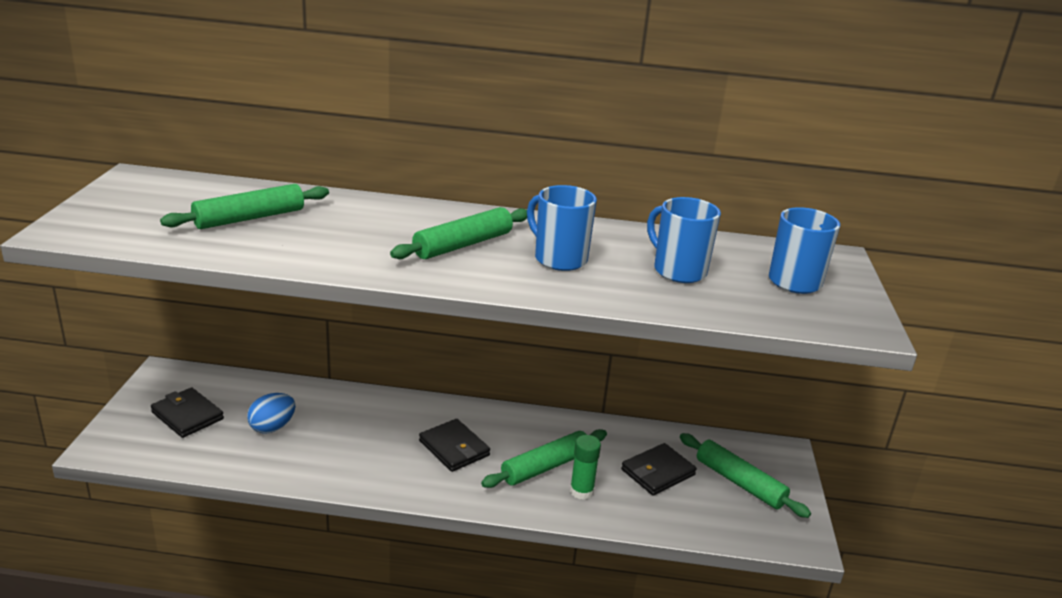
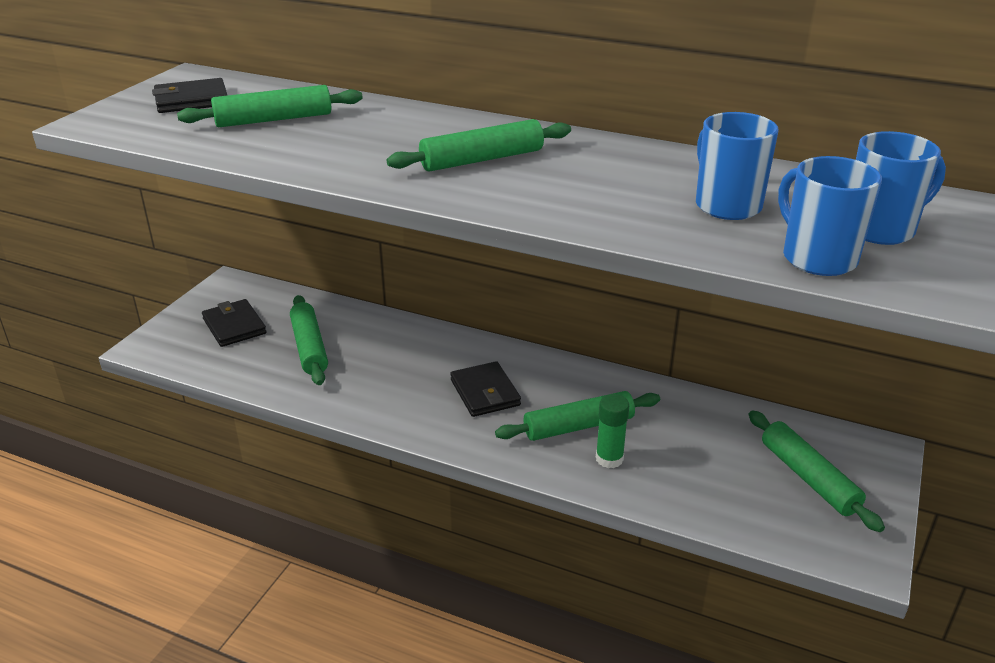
camera: 20 degrees right, 5 degrees up
(272, 427) = (309, 347): blue egg -> green rolling pin
(559, 259) = (584, 181): blue mug -> blue mug (817, 258)
(657, 472) = (709, 451): black wallet -> black wallet (192, 100)

